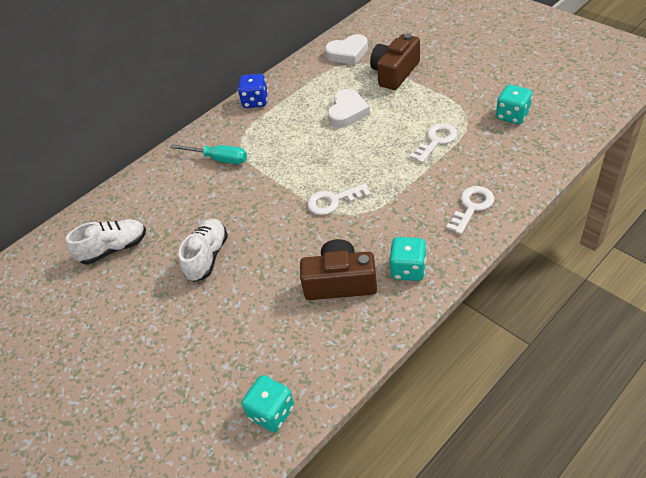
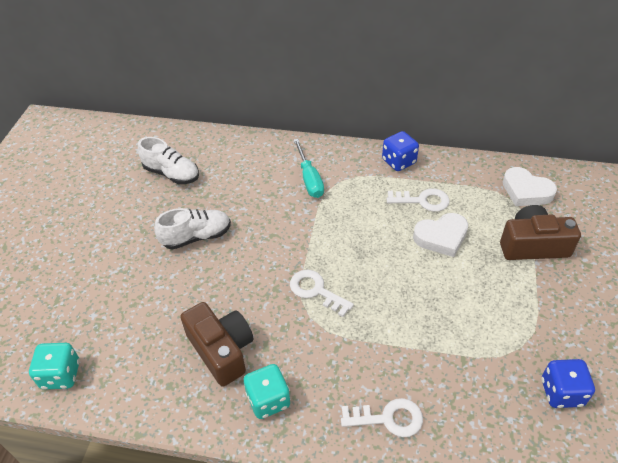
camera: 50 degrees right, 0 degrees up
(436, 141) = (460, 335): white key -> white key (423, 201)
(512, 116) = (561, 392): turquoise dice -> blue dice

